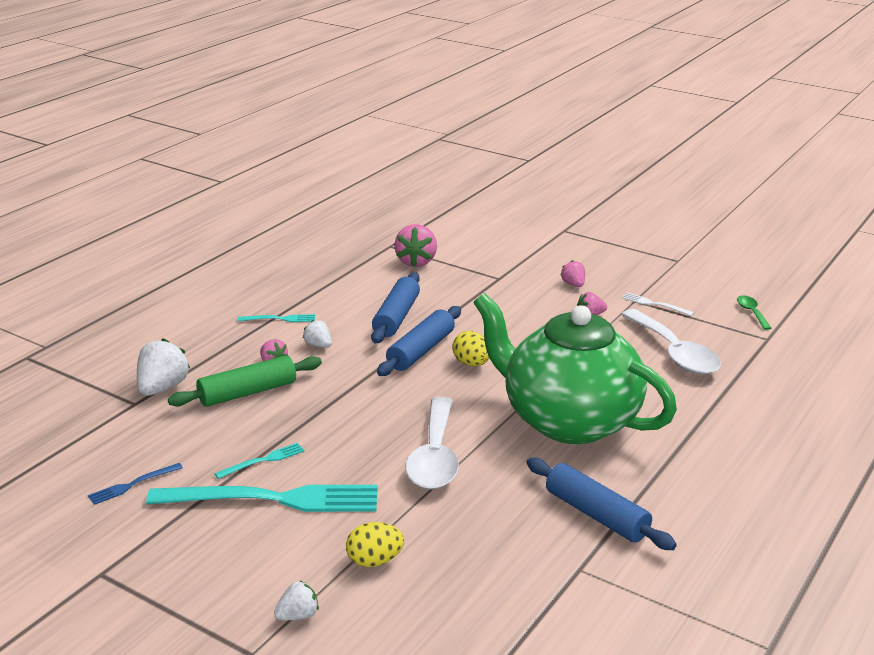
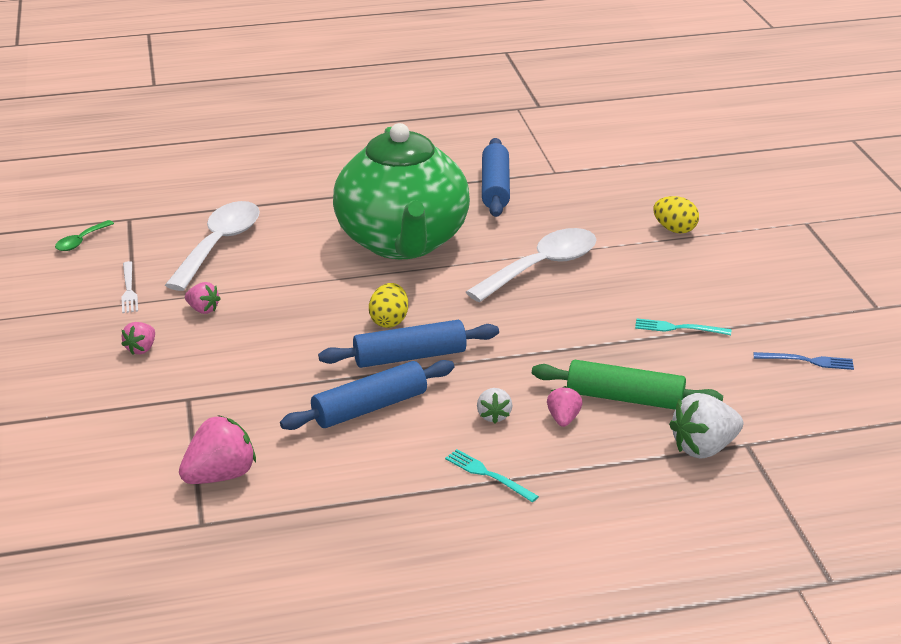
camera: 135 degrees left, 5 degrees up
(272, 499) = (702, 296): turquoise fork -> none
(298, 615) = (757, 226): white strawberry -> none

